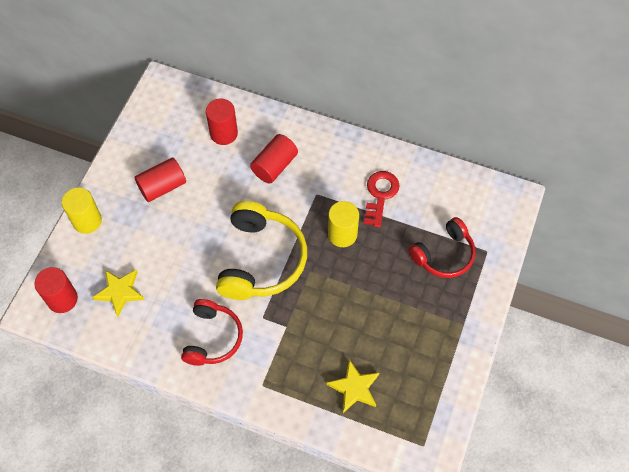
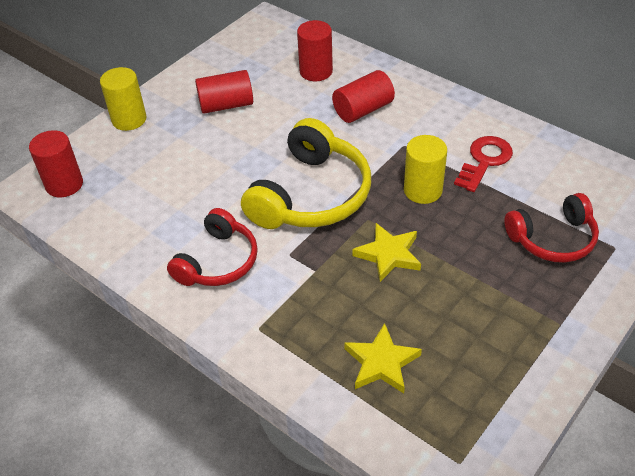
camera: 20 degrees right, 15 degrees down
(120, 292) = (131, 191): yellow star -> yellow star (389, 255)

